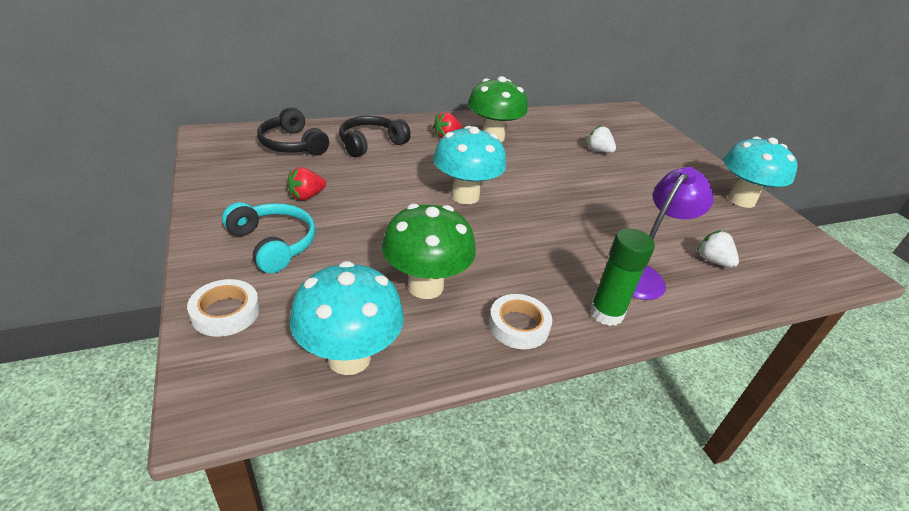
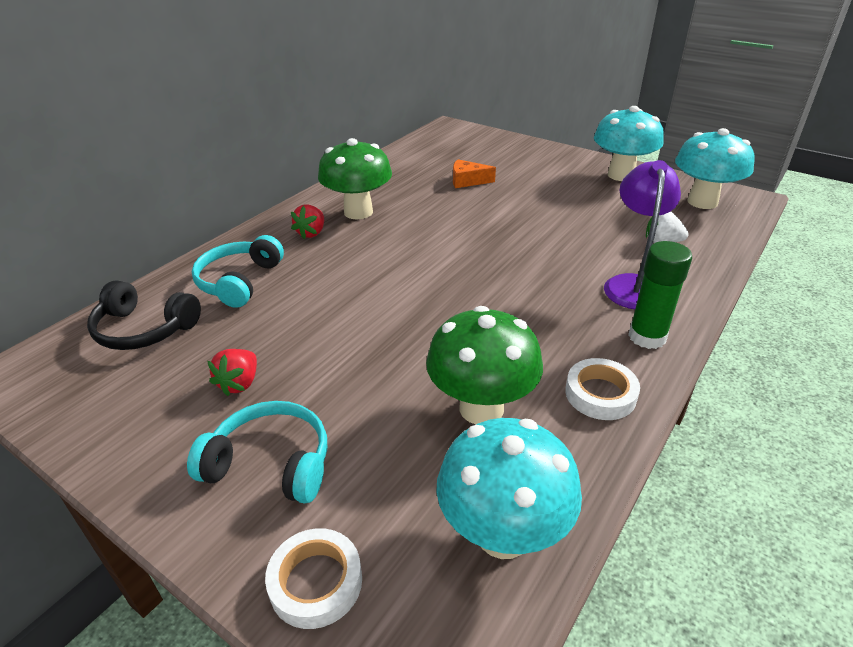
camera: 30 degrees left, 0 degrees up
(371, 144) = (239, 281): black headphones -> turquoise headphones
(465, 196) = (406, 290): turquoise mushroom -> turquoise mushroom (702, 202)
(598, 151) = (467, 181): white strawberry -> orange cheese

